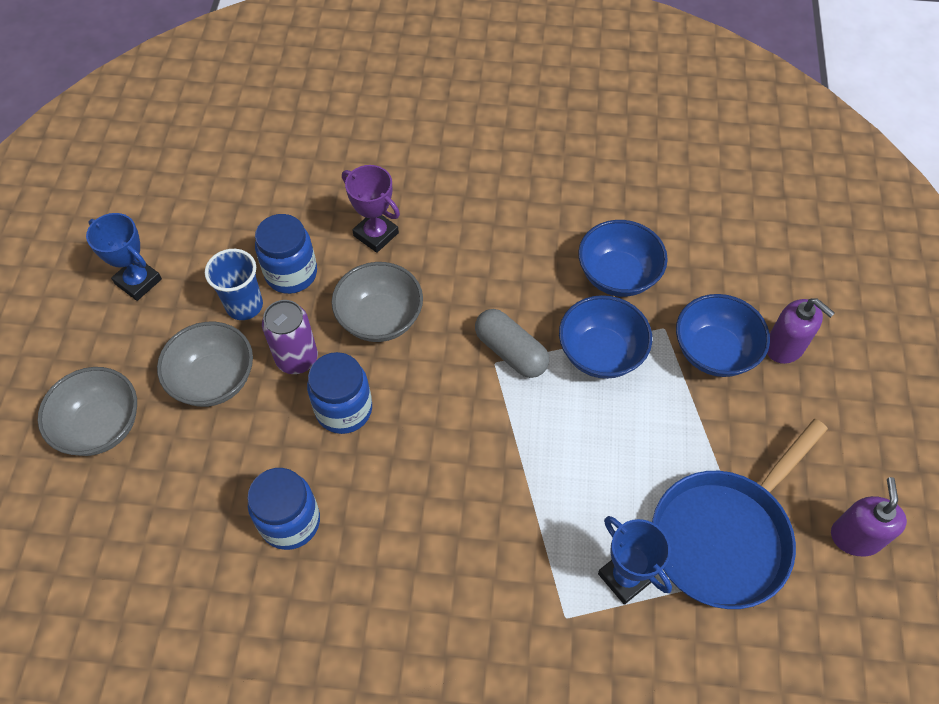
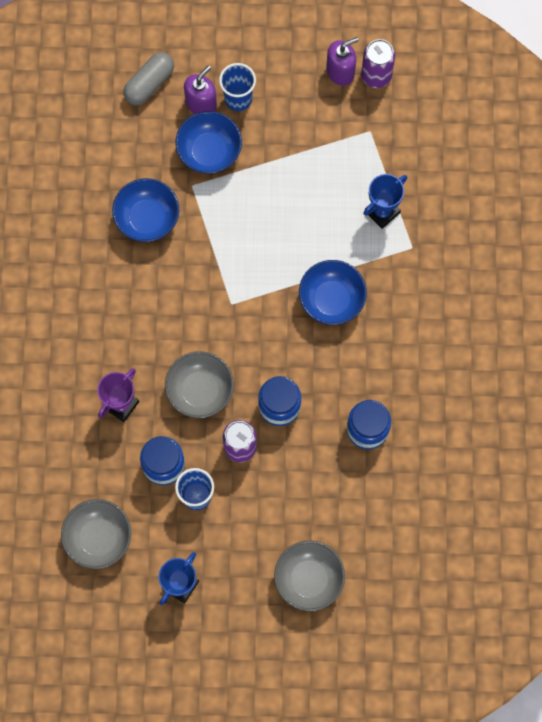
camera: 95 degrees left, 15 degrees up
(214, 380) = (263, 505): grey bowl -> grey bowl (98, 538)
(510, 352) = (221, 293): grey capsule -> grey capsule (149, 84)
(600, 353) = (217, 230): blue bowl -> blue bowl (331, 299)
(724, 536) = (348, 150): blue pan -> none
(796, 392) = (238, 99): none -> blue cup
(855, 537) = (340, 71): purple soap dispenser -> purple soap dispenser turned 150 degrees clockwise
(855, 591) = (376, 75): none -> purple can

